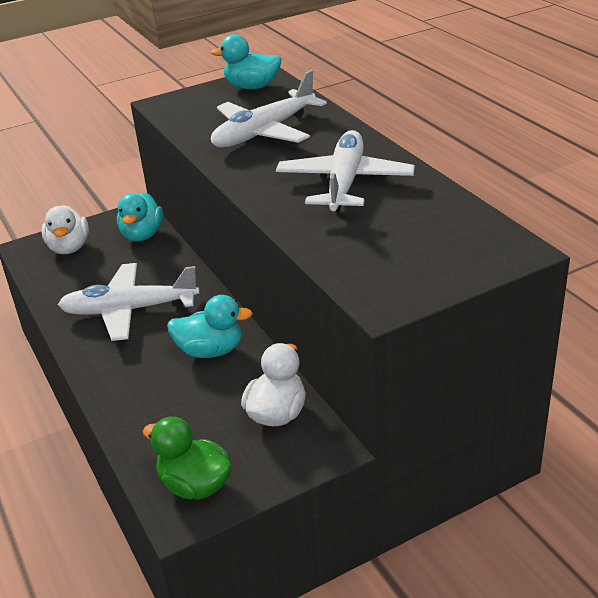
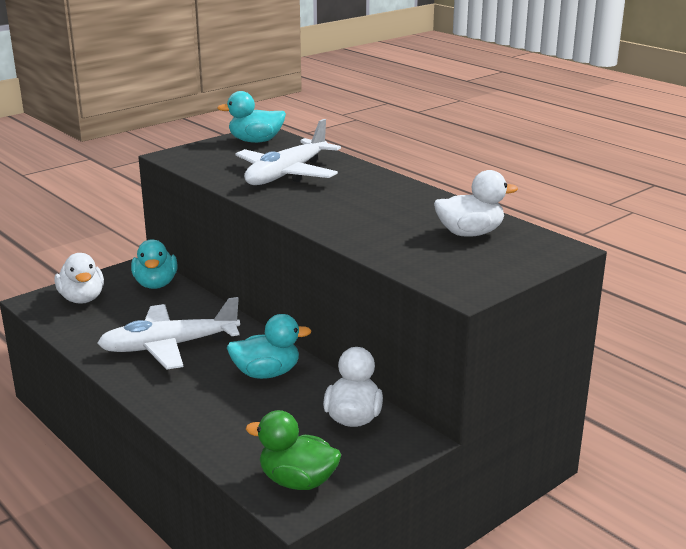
camera: 15 degrees left, 10 degrees down
(344, 183) = (383, 208): white plane -> none
(423, 223) = (470, 233): none -> white duck

